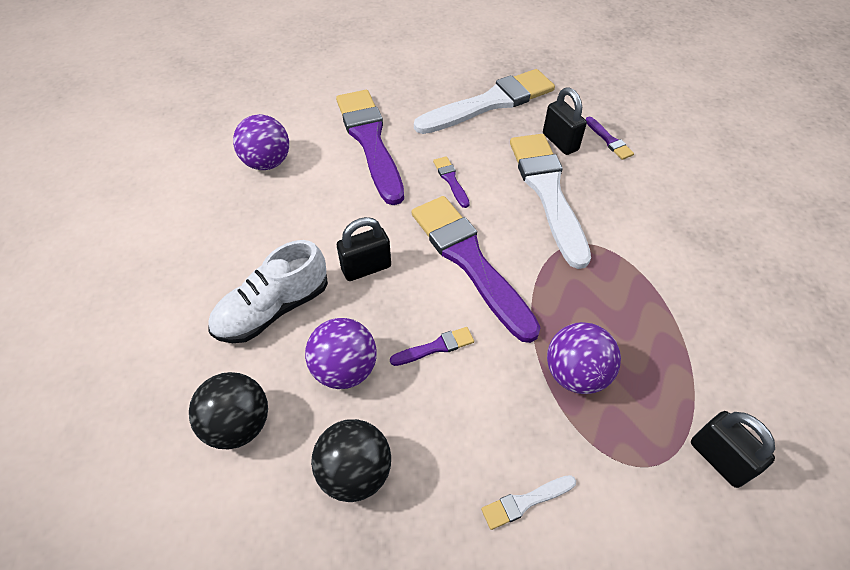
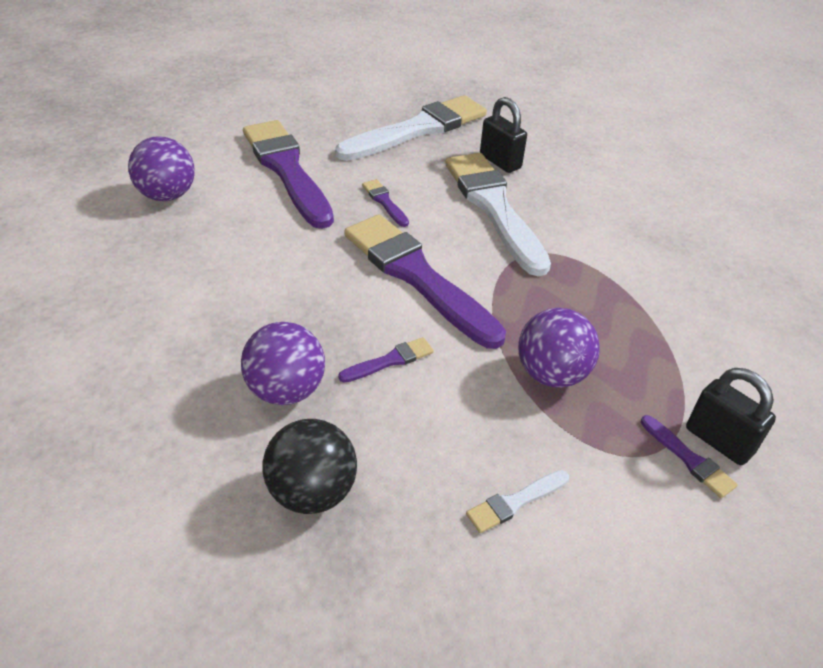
camera: 10 degrees left, 10 degrees down
(239, 424) = (163, 456): black ball -> none
(273, 309) = (192, 337): white shoe -> none
(366, 268) = (298, 290): black padlock -> none
(609, 140) = (552, 158): purple brush -> purple brush (689, 459)

